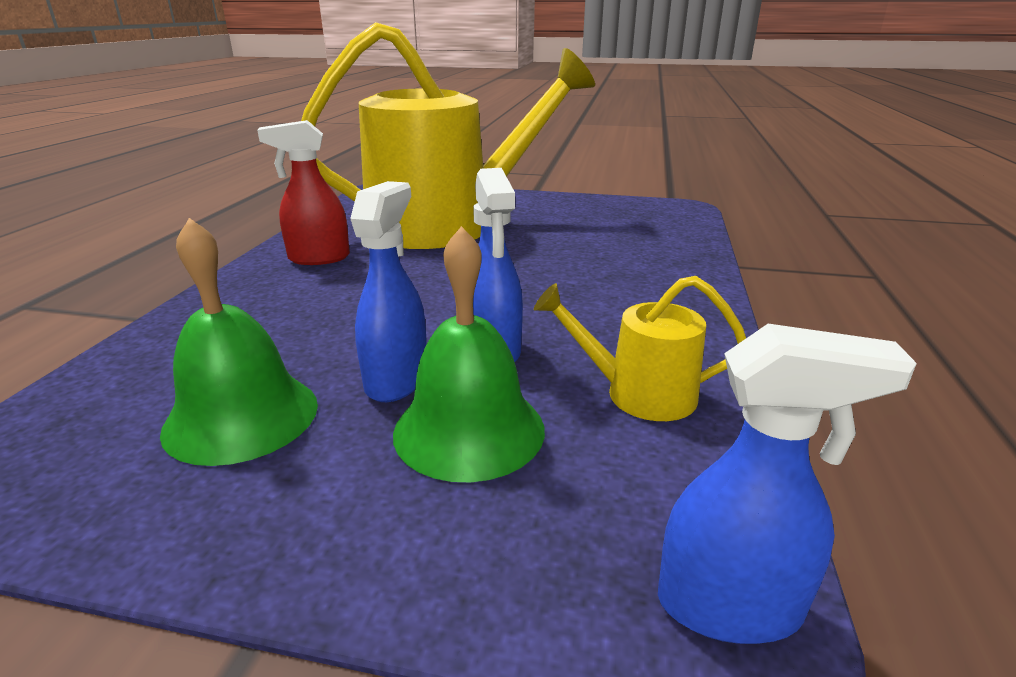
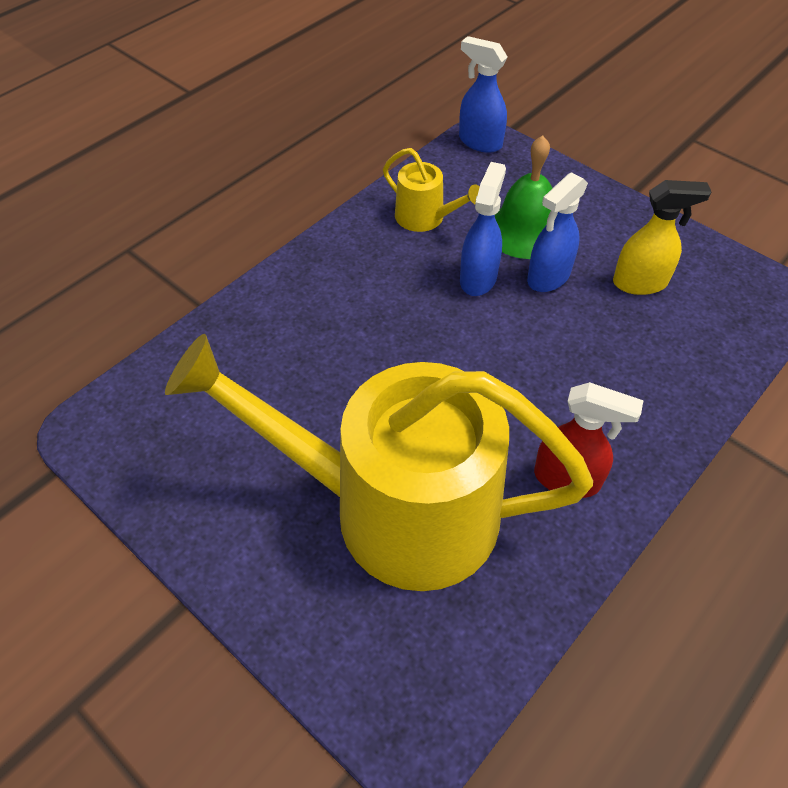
camera: 150 degrees left, 25 degrees up
(241, 416) = (640, 283): green bell -> yellow spray bottle

